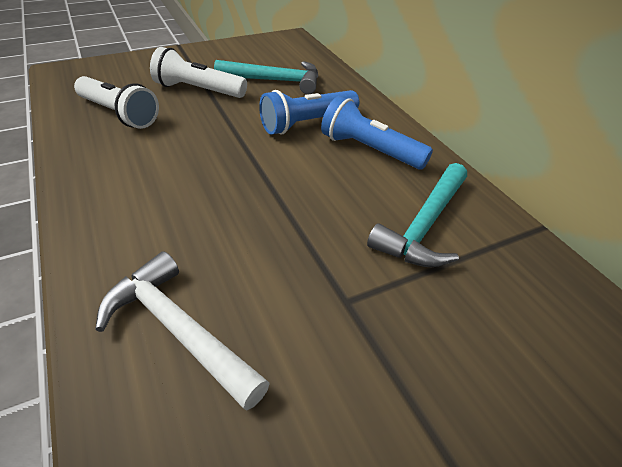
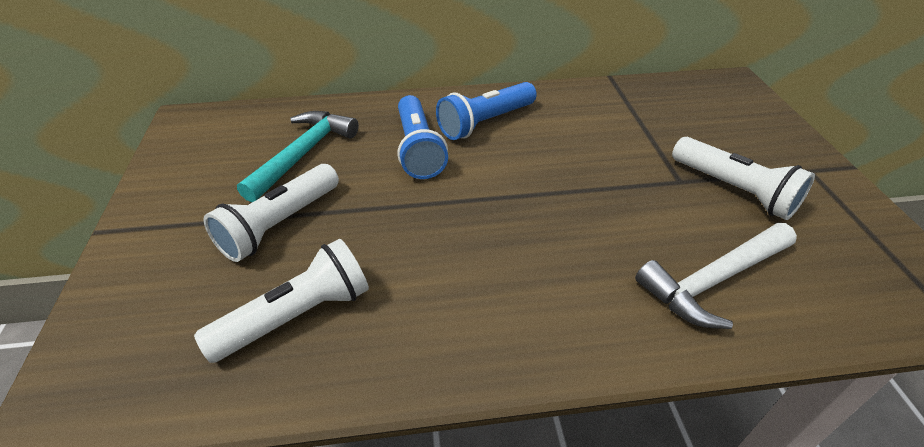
camera: 70 degrees left, 0 degrees up
(353, 358) = (734, 190): none -> white flashlight
(424, 225) = (600, 123): turquoise hammer -> none

